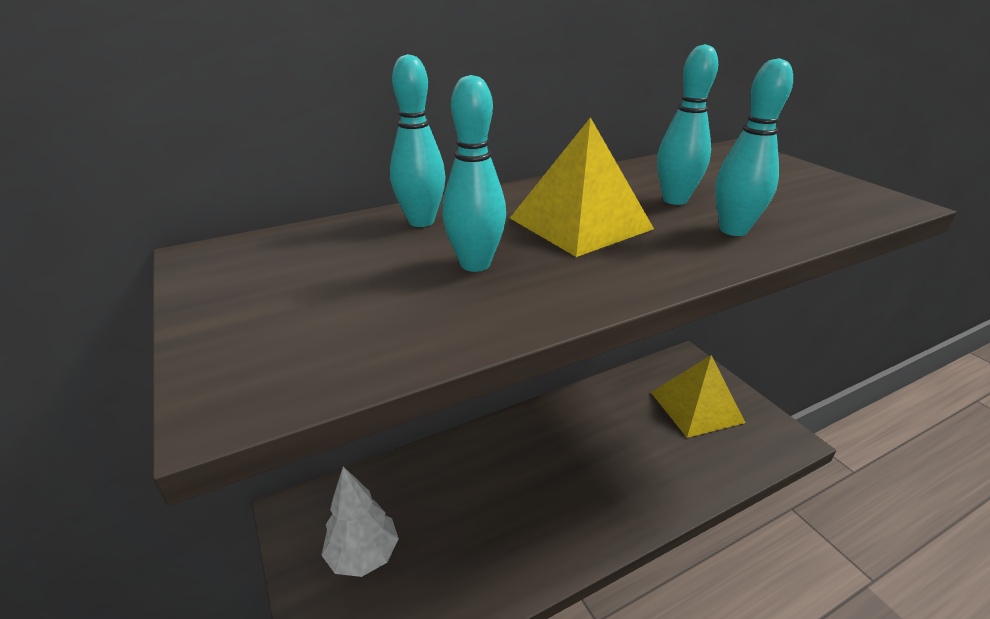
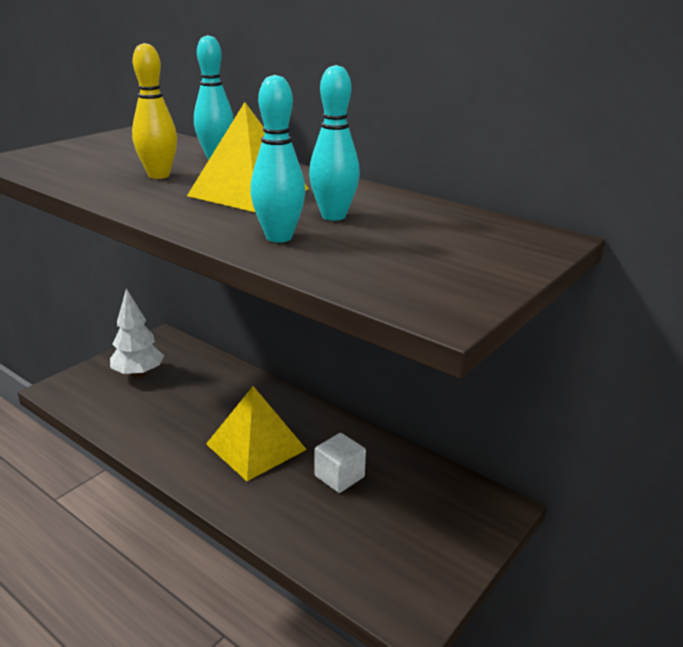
camera: 65 degrees right, 5 degrees down
(475, 264) = (159, 175): turquoise bowling pin -> yellow bowling pin
(630, 429) = (339, 476): none -> white cube
(696, 407) = (412, 523): yellow pyramid -> yellow pyramid (256, 446)

